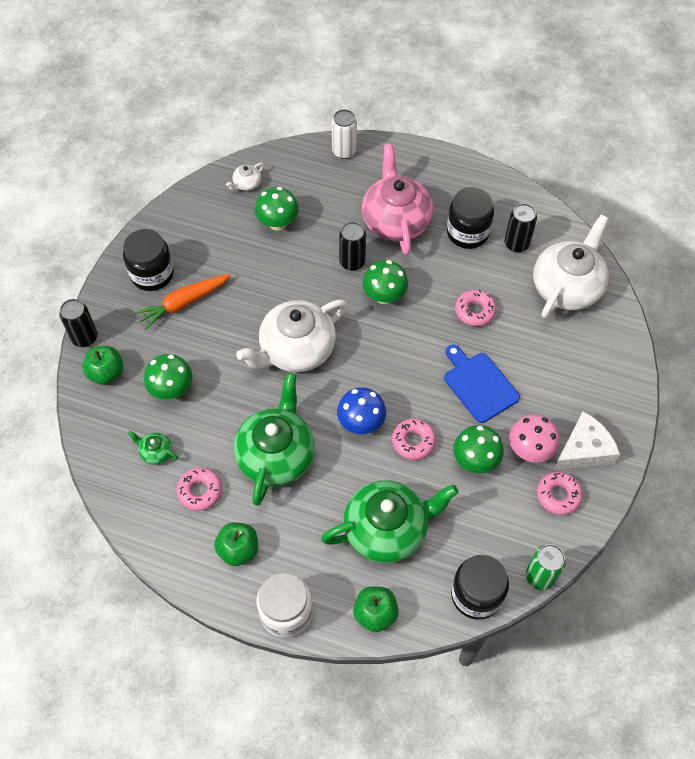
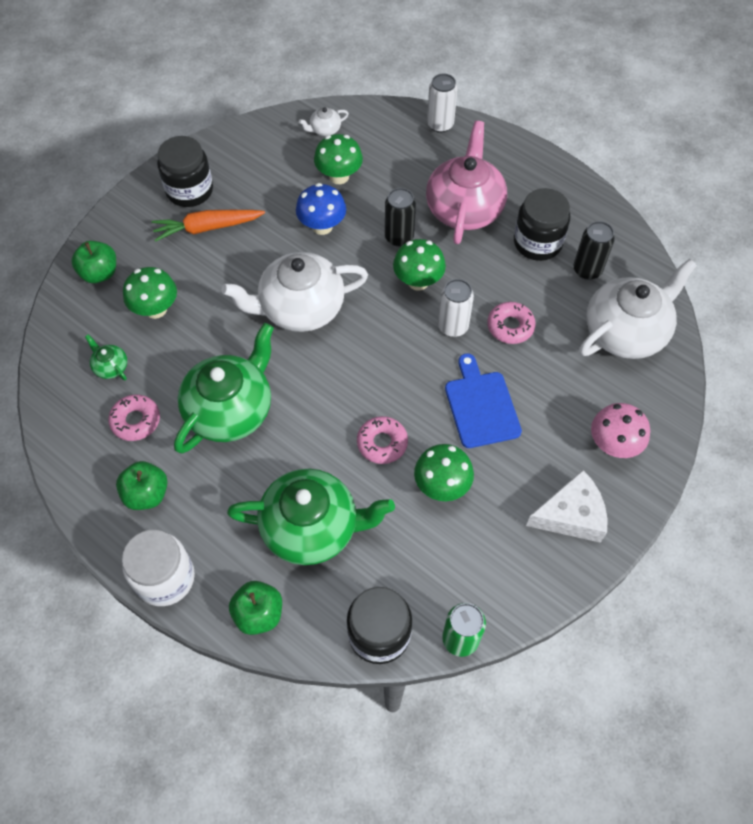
camera: 20 degrees right, 0 degrees up
(85, 337) = (95, 232): black can -> none
(361, 423) = (334, 405): blue mushroom -> blue mushroom (322, 226)
(429, 325) = (453, 326): none -> white can
(530, 450) = (508, 494): pink mushroom -> pink mushroom (613, 445)
(558, 495) = (520, 556): pink donut -> none

